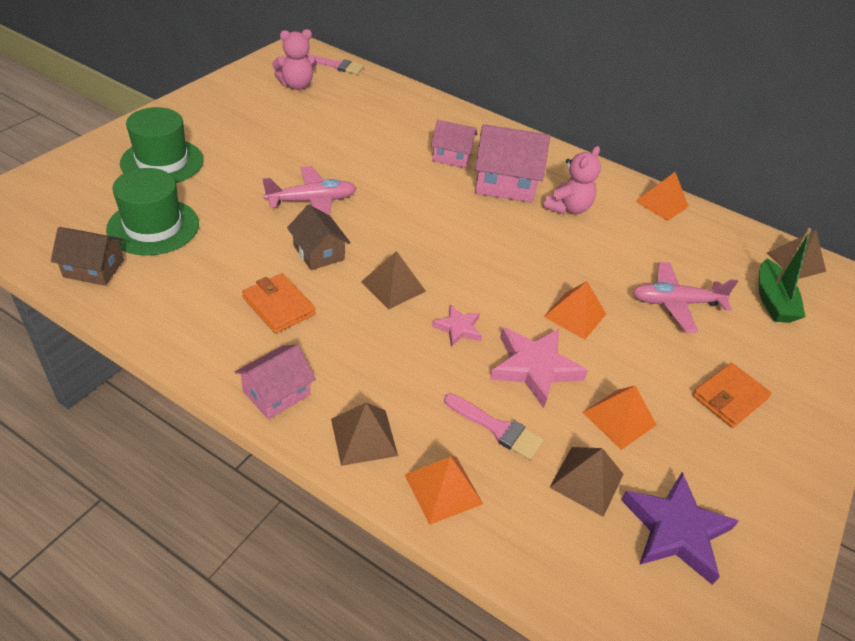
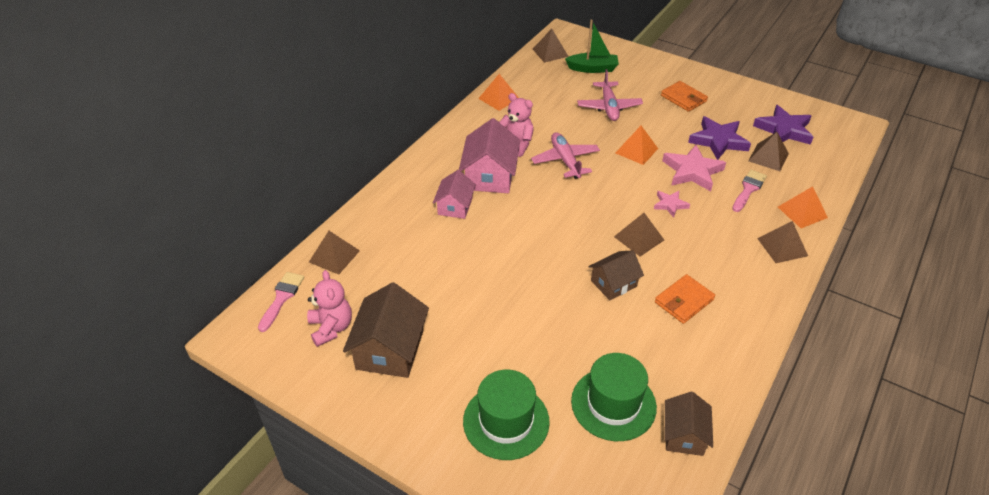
camera: 85 degrees left, 0 degrees up
(264, 110) = (390, 349): none -> brown house
(276, 393) = (767, 292): pink house -> none
(312, 201) = (545, 294): pink plane -> pink plane (565, 161)
(382, 88) = (334, 256): none -> brown pyramid
(619, 418) = (718, 141): orange pyramid -> purple star

